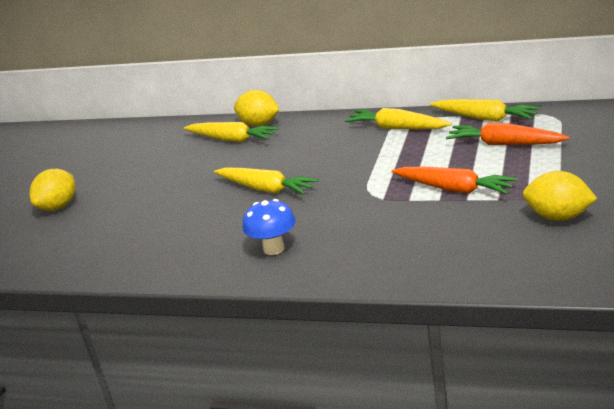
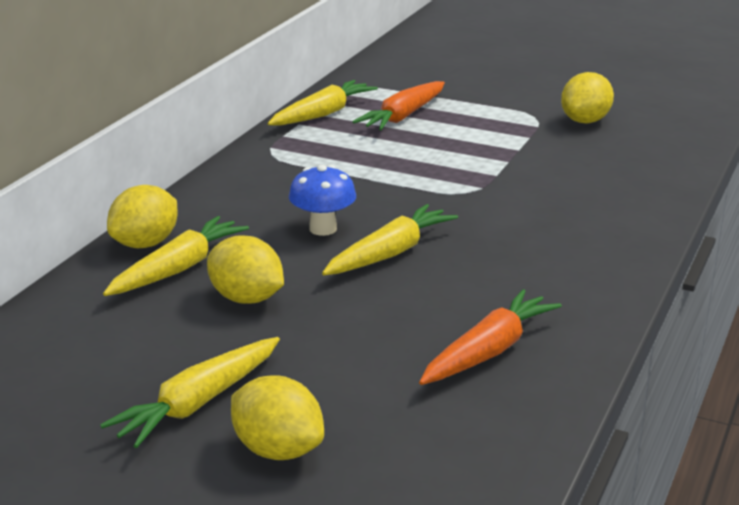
camera: 85 degrees left, 0 degrees up
(201, 164) = (246, 298): none -> yellow lemon
(274, 249) = (565, 259): blue mushroom -> blue mushroom (323, 229)
(397, 128) = (290, 158): yellow carrot -> yellow carrot (198, 403)
(454, 189) = (490, 152): orange carrot -> orange carrot (488, 351)

